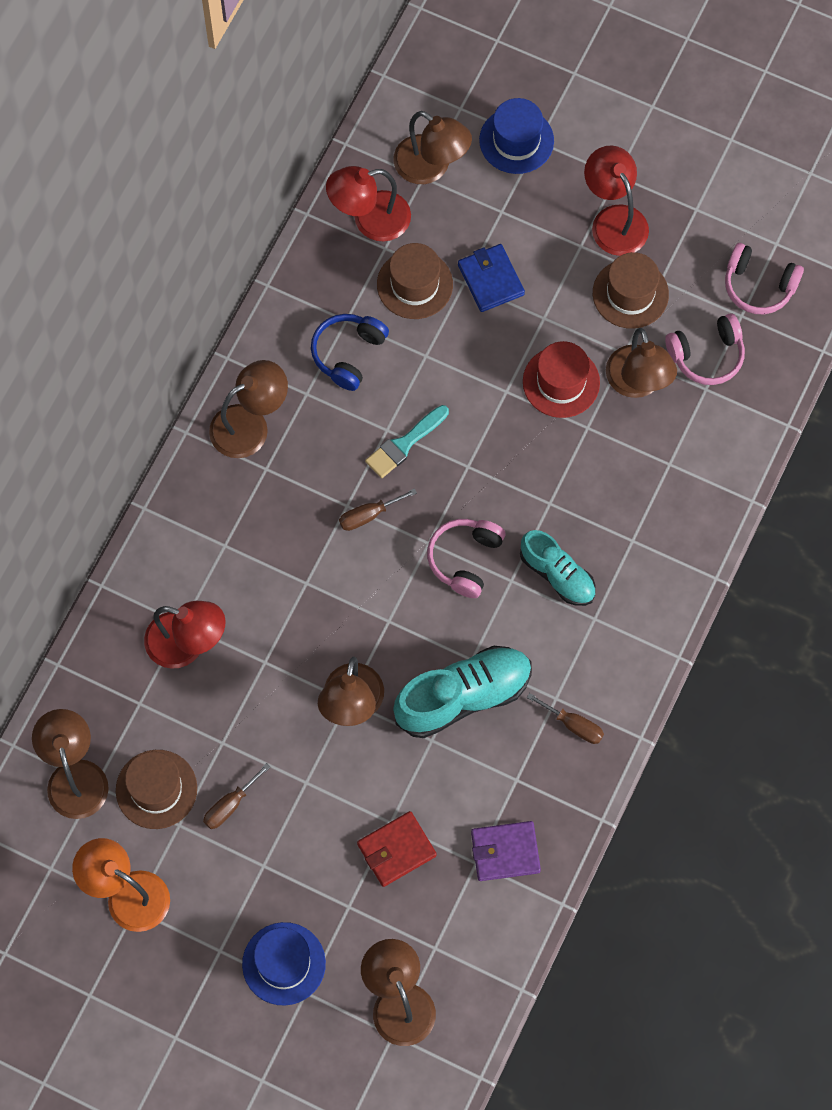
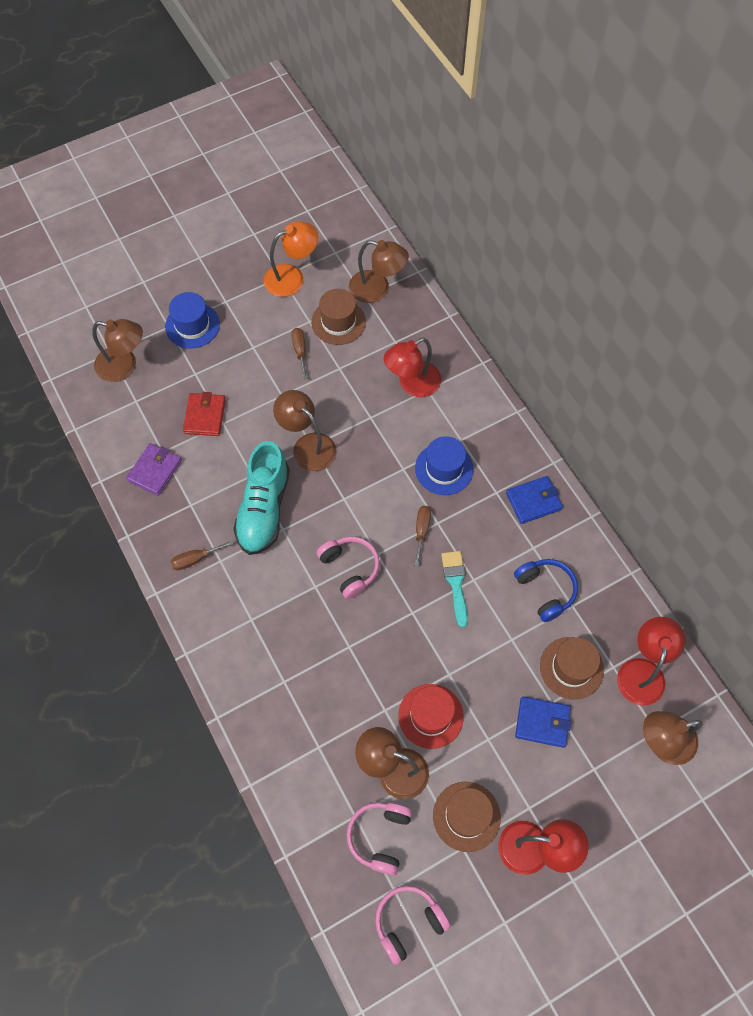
camera: 125 degrees right, 5 degrees down
(250, 425) = (533, 501): brown lamp -> blue wallet
(516, 140) = (649, 823): blue hat -> blue hat (444, 469)
(557, 575) = (297, 617): turquoise shoe -> none

